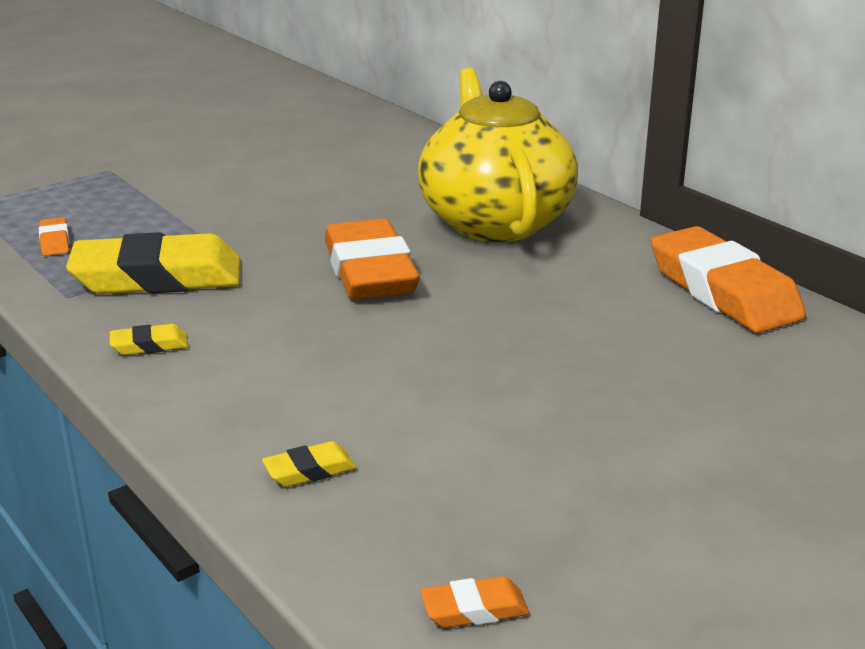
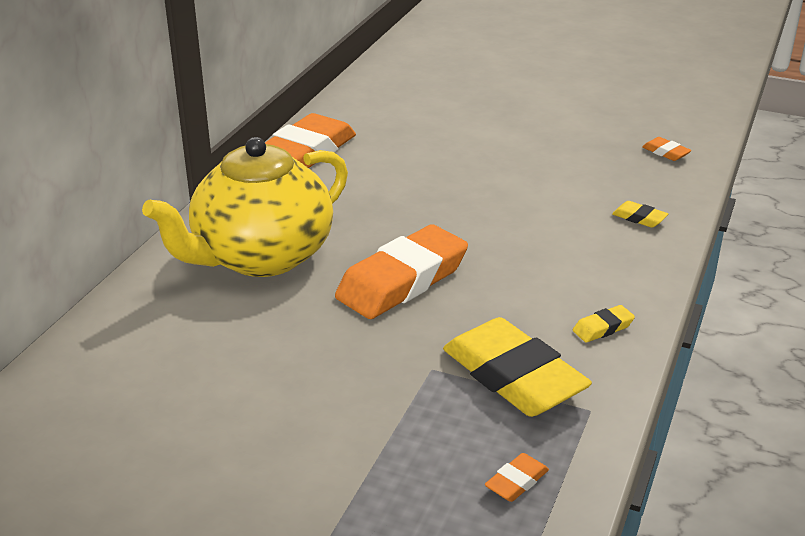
camera: 120 degrees left, 5 degrees up
(149, 345) = (603, 328): yellow eraser -> yellow eraser turned 75 degrees counterclockwise

